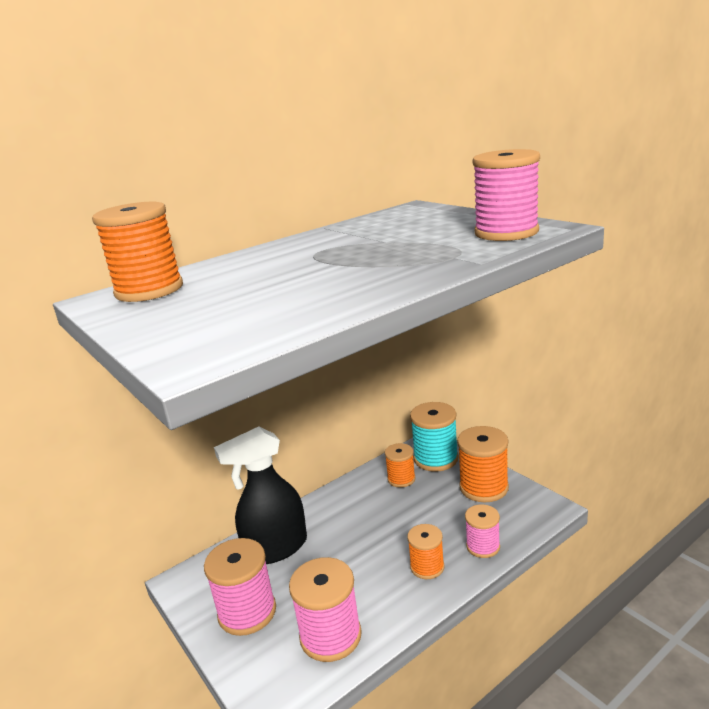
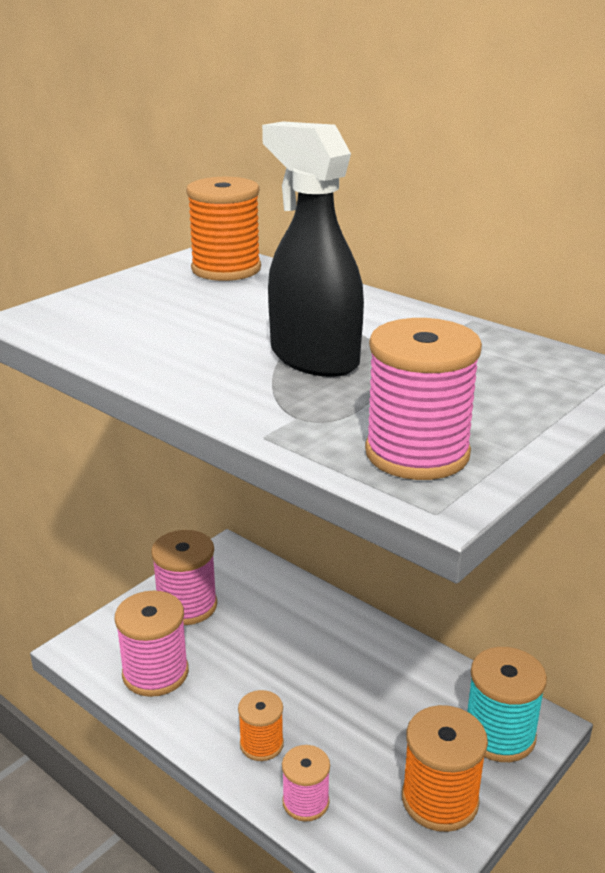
camera: 75 degrees right, 5 degrees up
(276, 548) = (280, 605): black spray bottle -> black spray bottle (313, 358)
(401, 479) = (436, 699): orange spool -> none

